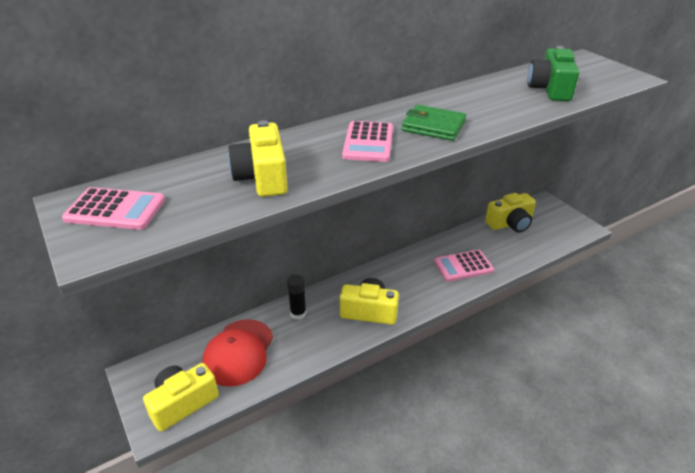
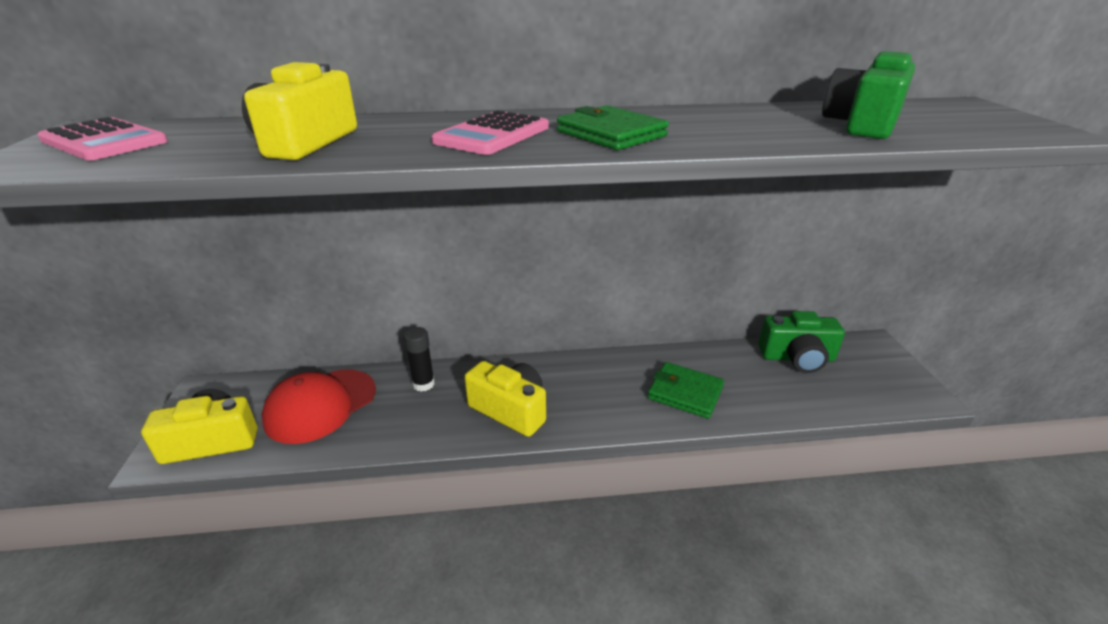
camera: 25 degrees right, 5 degrees down
(463, 266) = (685, 393): pink calculator -> green wallet
(510, 223) = (797, 358): yellow camera -> green camera

